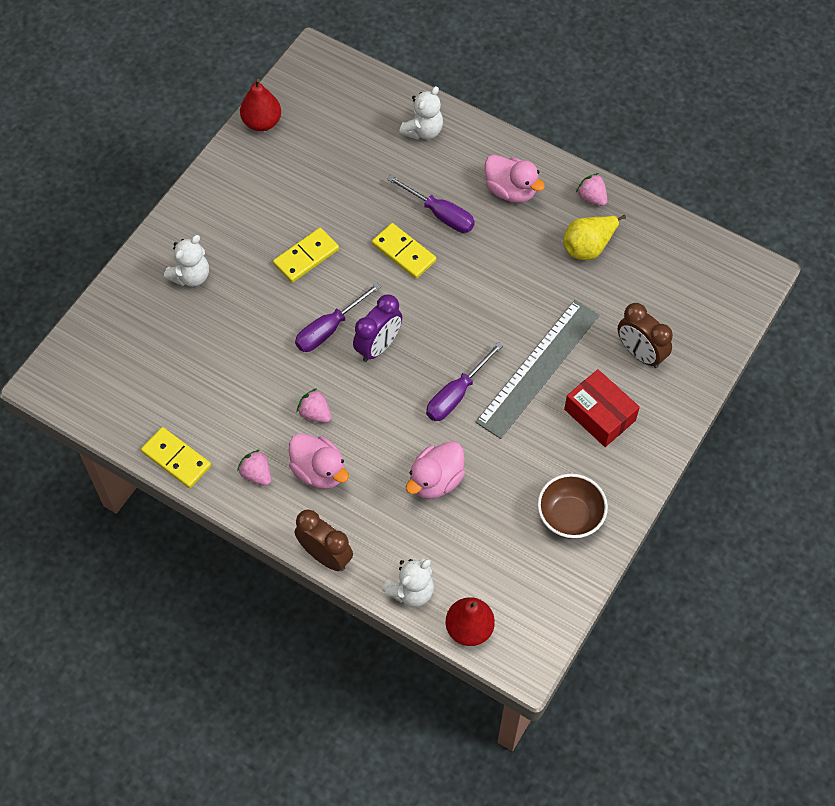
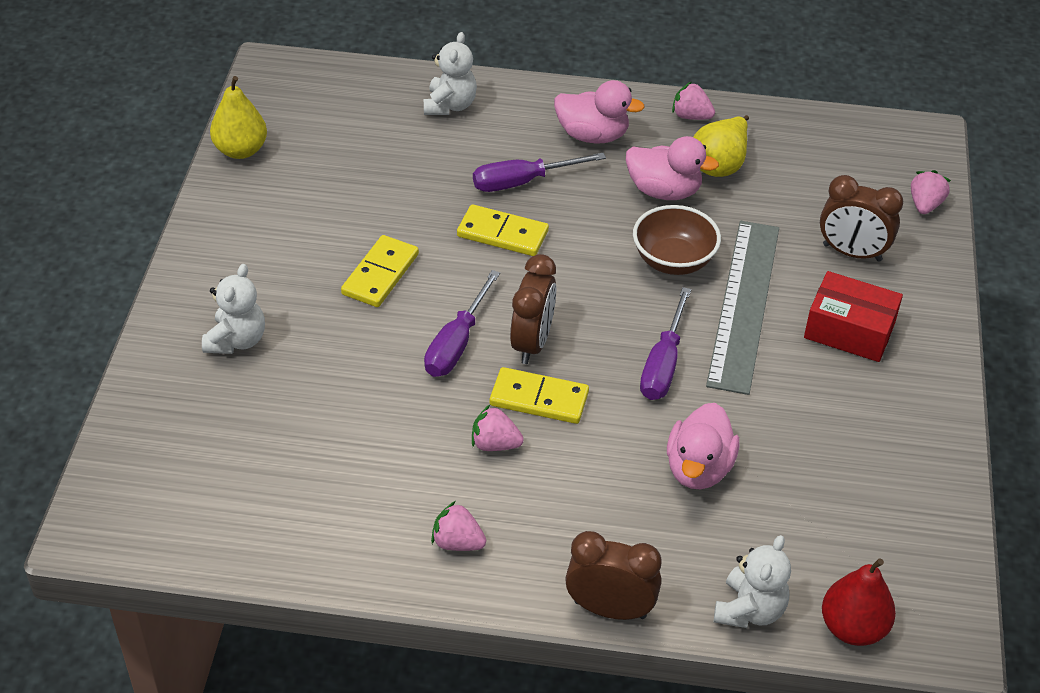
camera: 25 degrees left, 15 degrees down
(176, 459) = (334, 562): yellow domino -> yellow domino (539, 399)
(262, 122) = (241, 150): red pear -> yellow pear
(319, 471) = (540, 510): pink duck -> pink duck (664, 191)
(378, 346) = (532, 343): purple clock -> brown clock
(440, 214) = (523, 182): purple screwdriver -> purple screwdriver turned 150 degrees clockwise
(570, 516) = (889, 452): brown bowl -> brown bowl (673, 260)
(719, 333) = (925, 205): none -> pink strawberry

